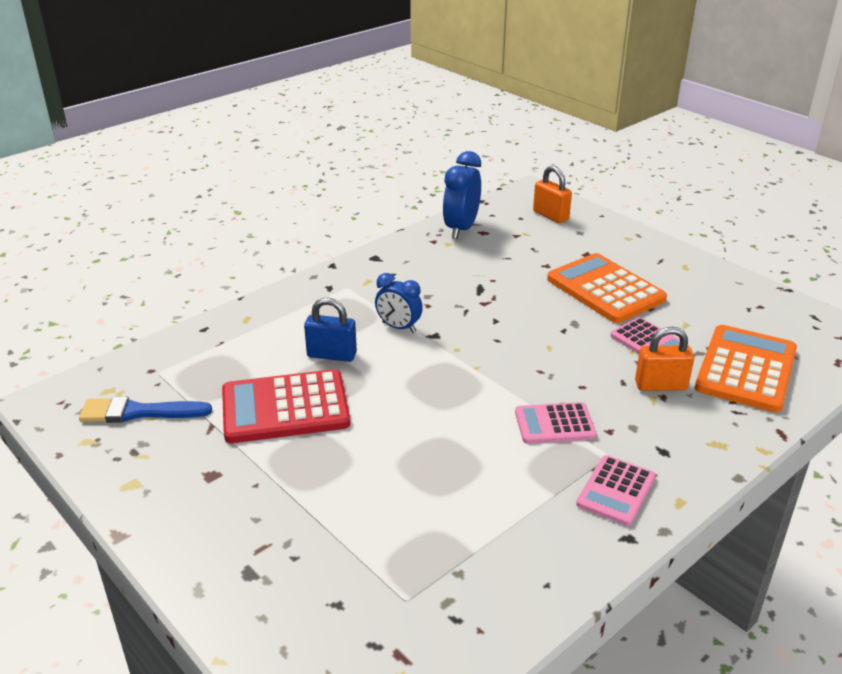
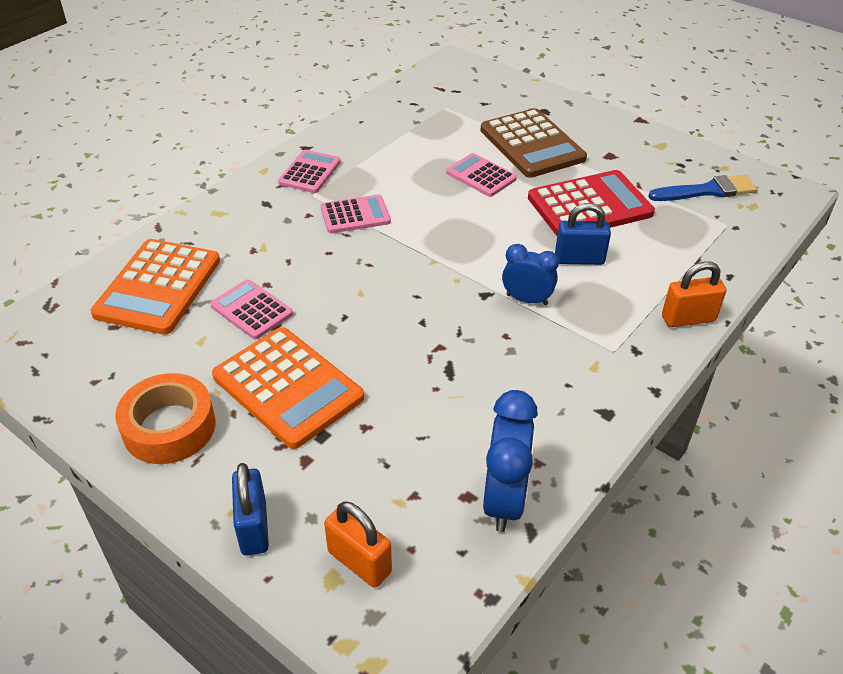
camera: 170 degrees right, 10 degrees up
(304, 505) = (532, 144): none -> brown calculator
(393, 461) = (481, 176): none -> pink calculator
(614, 231) = (254, 527): none -> blue padlock
(660, 385) = (252, 260): orange padlock -> orange padlock (688, 319)
(687, 276) = (169, 427): none -> orange tape

